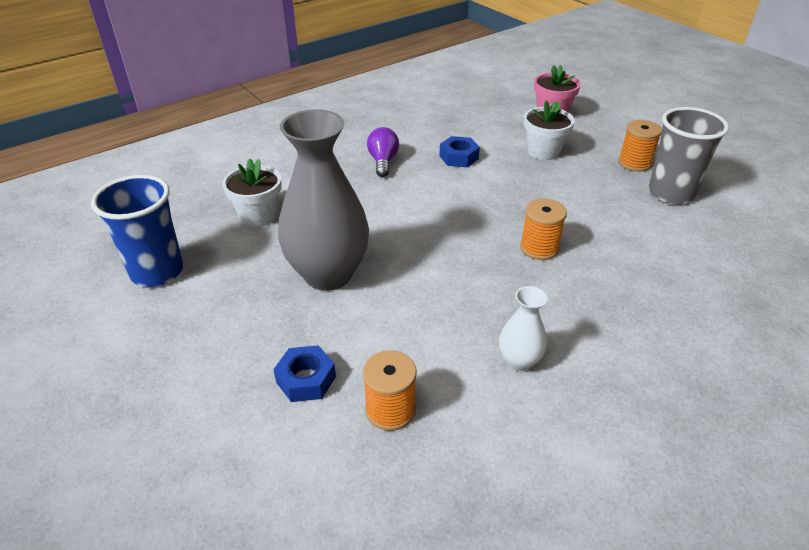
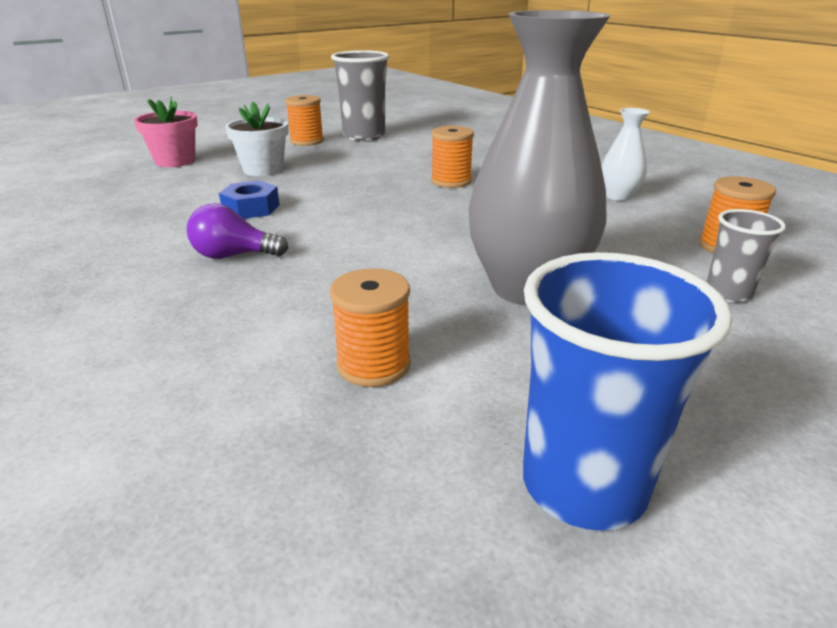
camera: 90 degrees left, 10 degrees down
(258, 215) = (373, 365): white flower pot -> orange spool
(306, 379) = (728, 293): blue nut -> grey cup

